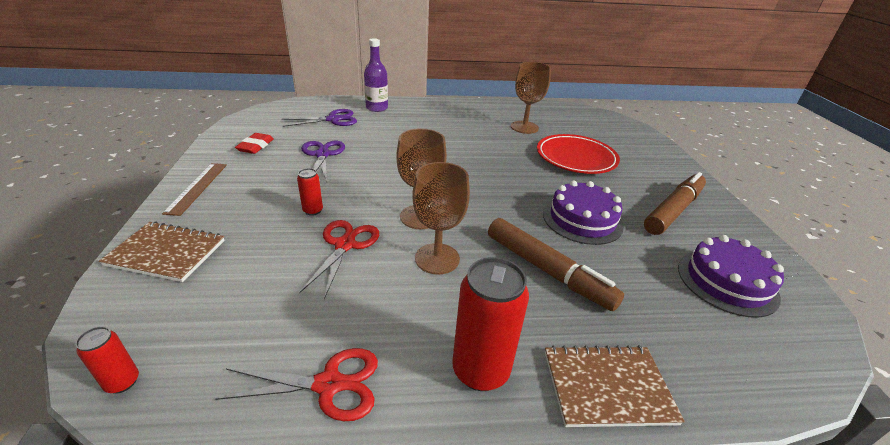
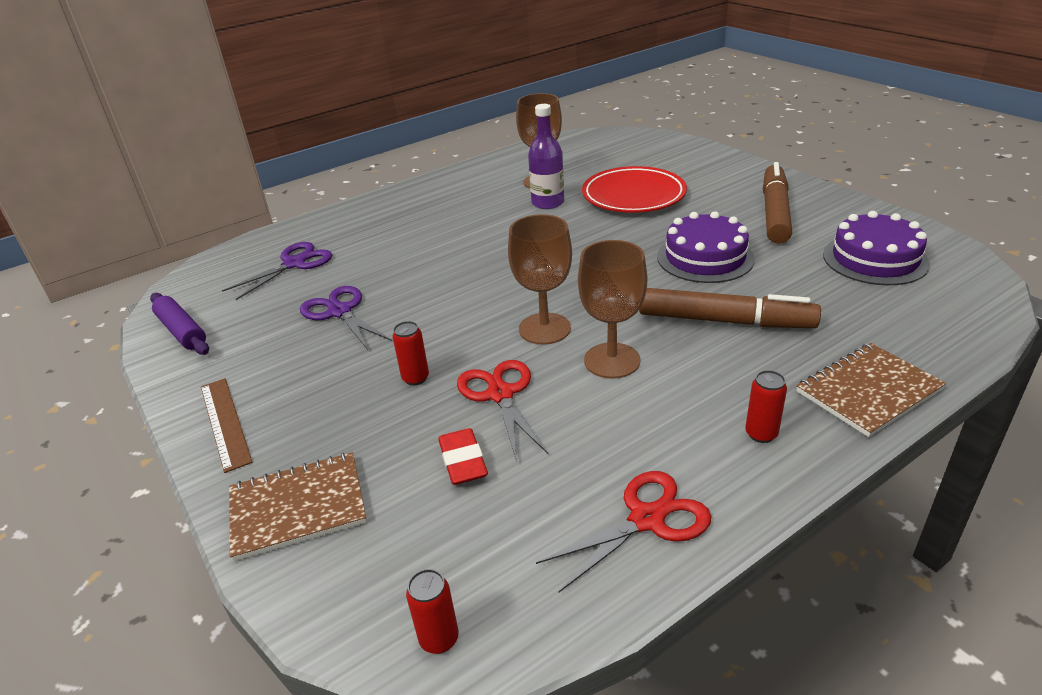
camera: 25 degrees left, 0 degrees up
(241, 131) = (182, 331): none -> purple rolling pin
(255, 146) = (232, 340): red eraser -> red eraser (463, 461)
(377, 108) = (334, 226): purple bottle -> purple bottle (547, 203)
(480, 370) = (761, 434): red can -> red can, size x0.50

